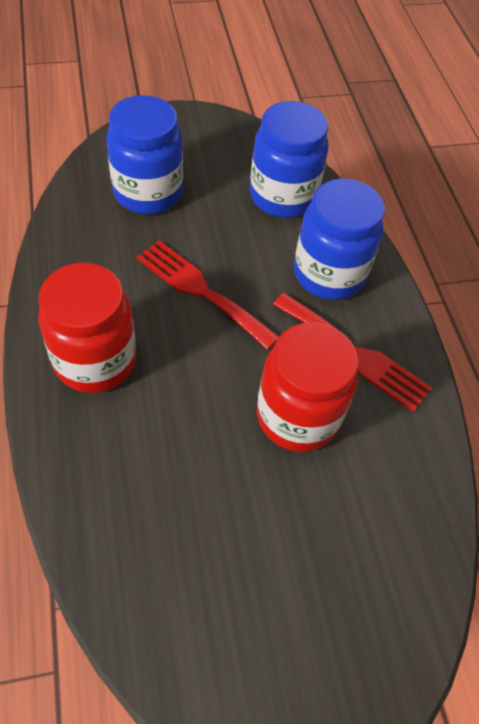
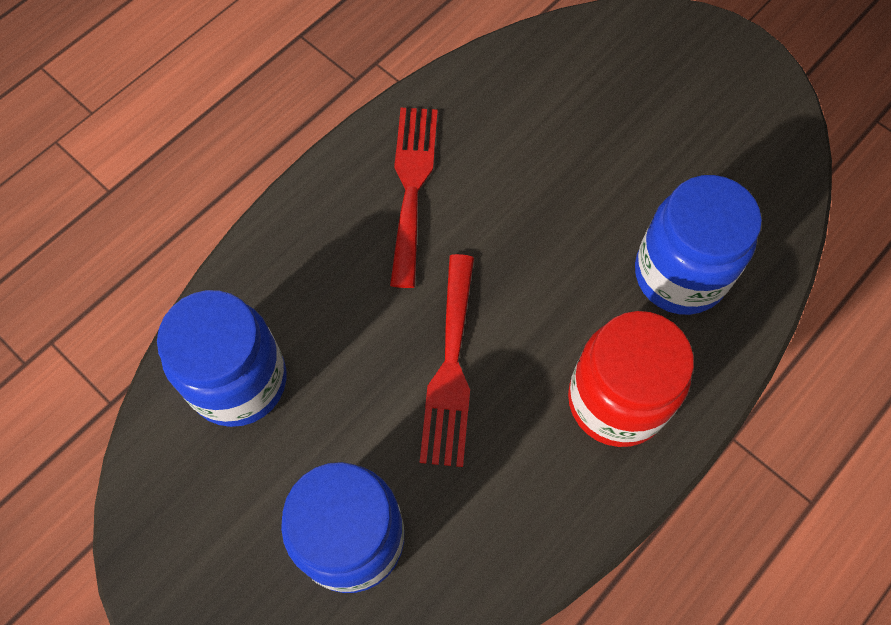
camera: 120 degrees left, 10 degrees up
(297, 416) = (520, 193): red jar -> none
(329, 274) = (326, 263): blue jar -> blue jar (679, 274)

